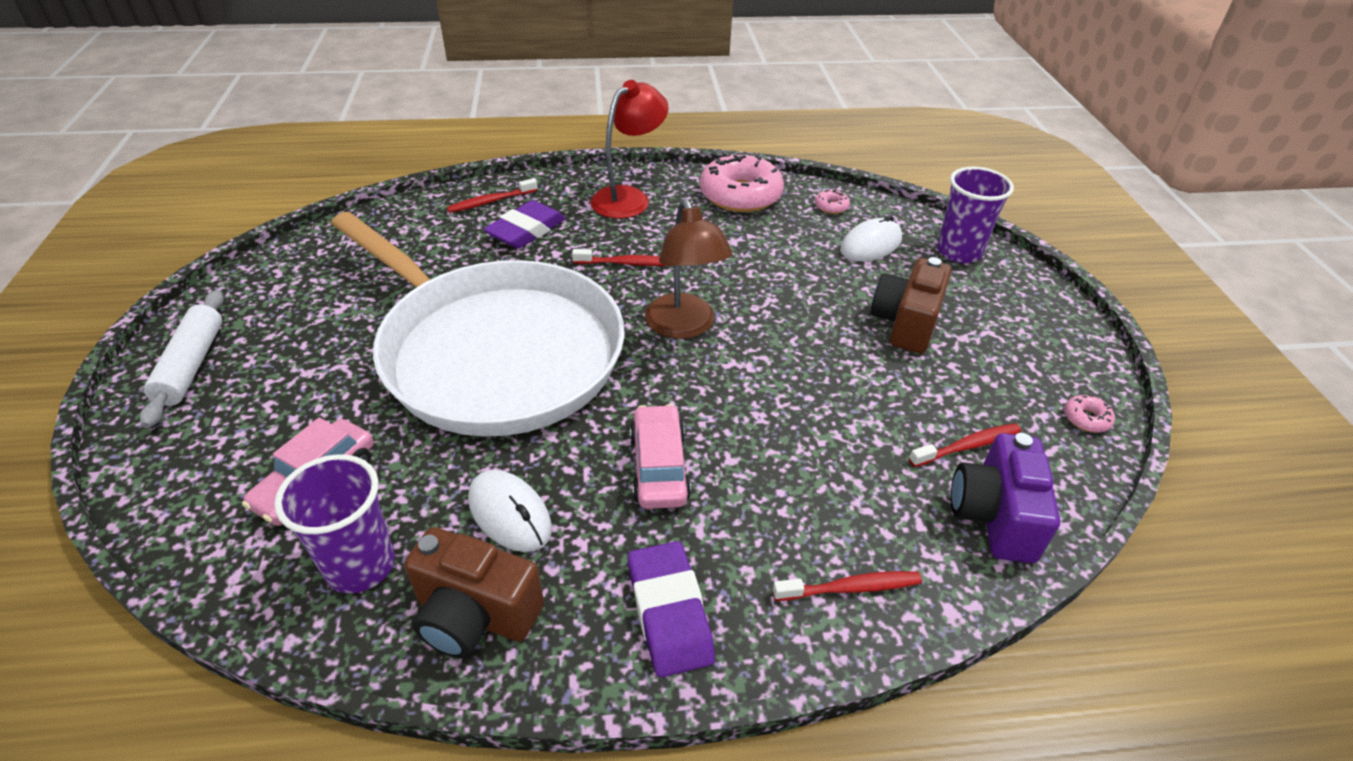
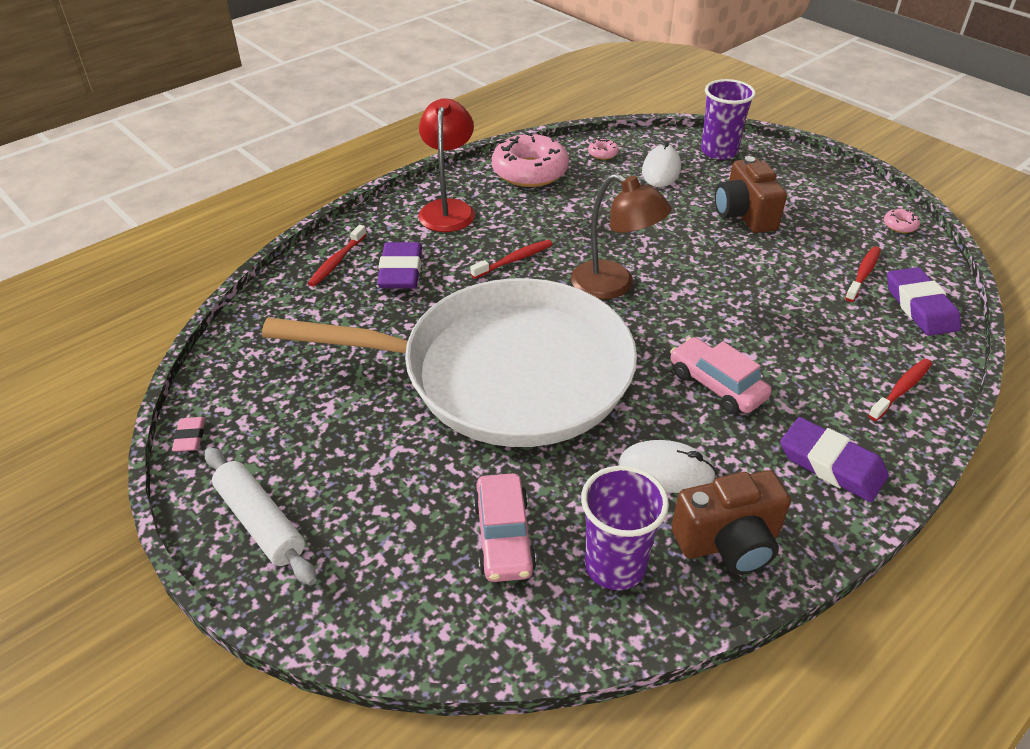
camera: 35 degrees left, 0 degrees up
(234, 280) = (190, 437): none -> pink eraser
(994, 516) = (920, 307): purple camera -> purple eraser

